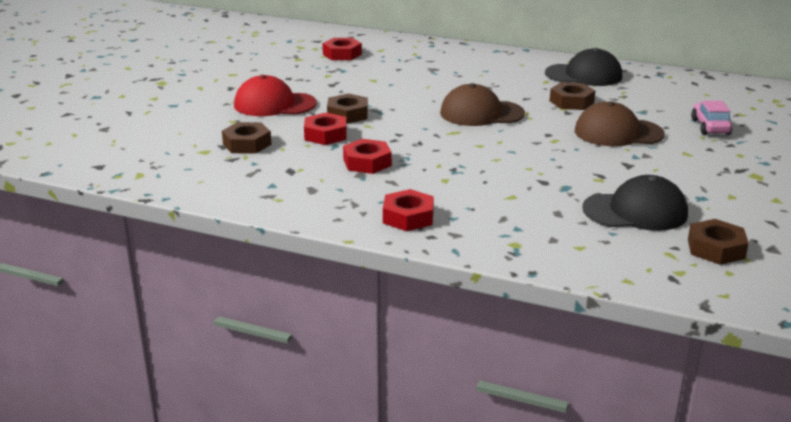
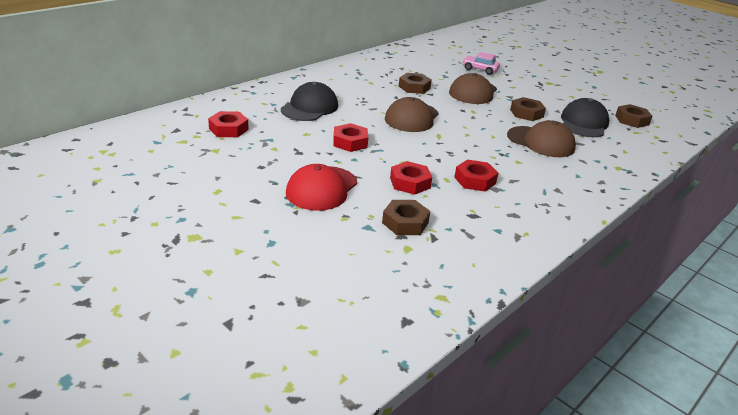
camera: 70 degrees left, 5 degrees up
(347, 114) = (374, 163): brown nut -> brown nut (526, 113)
(408, 217) = (572, 190): red nut -> red nut (350, 142)
(522, 188) = (541, 142): none -> brown cap
(584, 75) = (371, 70): black cap -> black cap (309, 107)

